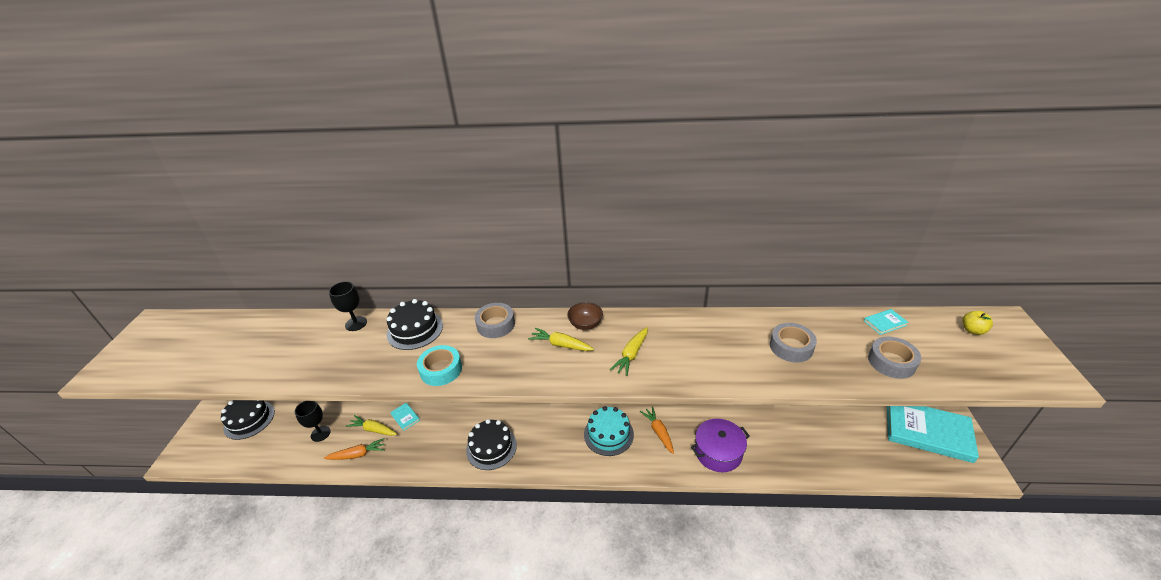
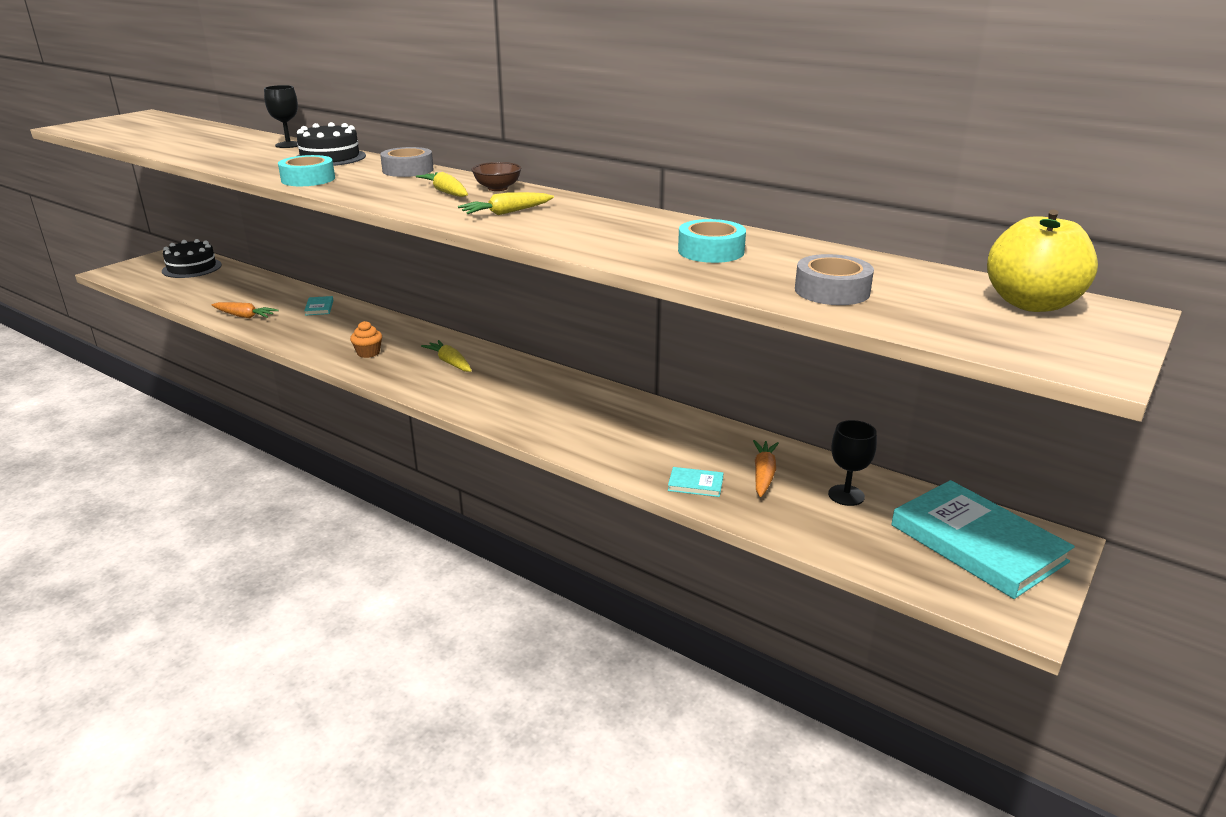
camera: 30 degrees right, 10 degrees down
(320, 433) = (234, 294): black goblet -> black goblet (846, 495)
(374, 430) = (280, 306): yellow carrot -> yellow carrot (450, 363)
(491, 447) = (368, 353): black cake -> orange cupcake
(608, 434) = (505, 386): turquoise cake -> none
(658, 432) = (566, 405): orange carrot -> orange carrot (763, 474)
(718, 452) = (617, 445): purple pot -> none
(791, 347) = (711, 251): grey tape -> turquoise tape
(884, 323) = (892, 268): turquoise book -> turquoise book (695, 484)
(972, 330) = (1031, 304): yellow apple -> yellow apple, size x2.12

